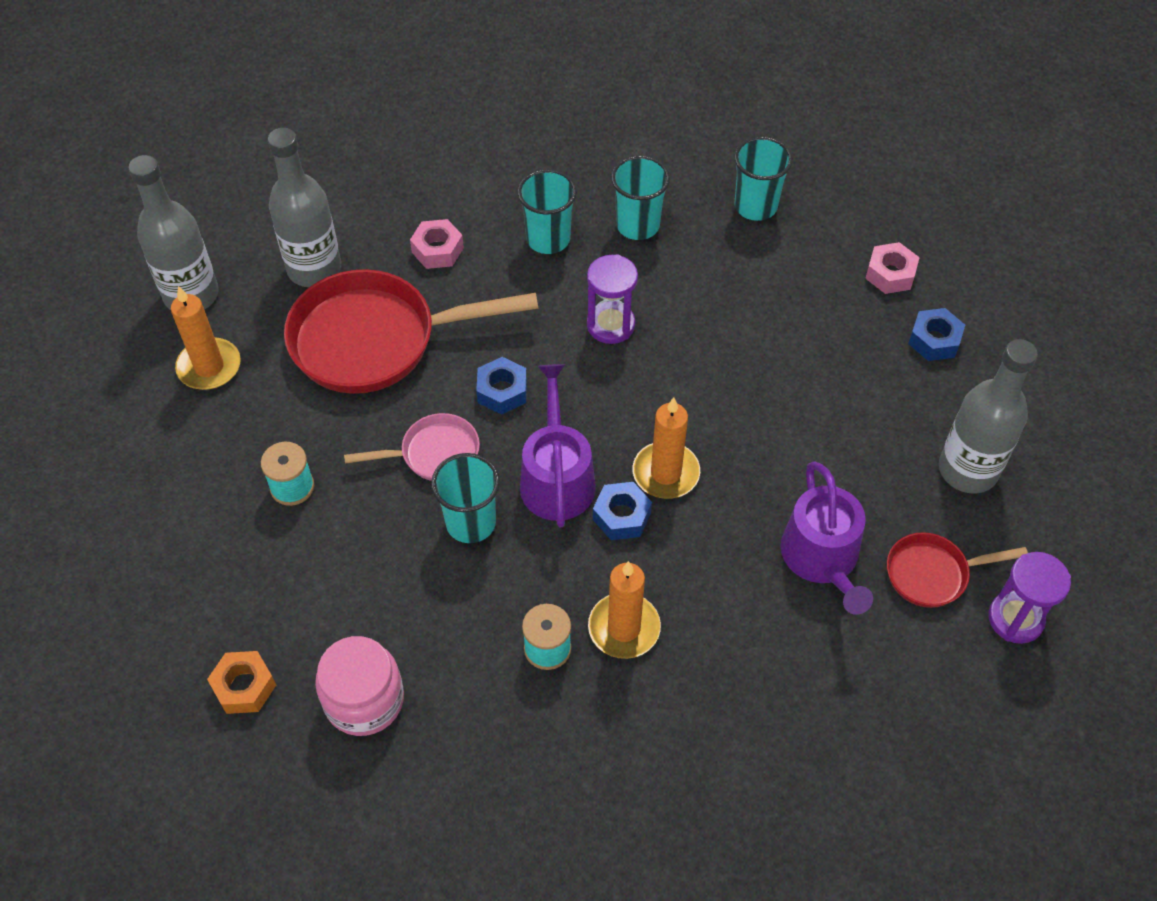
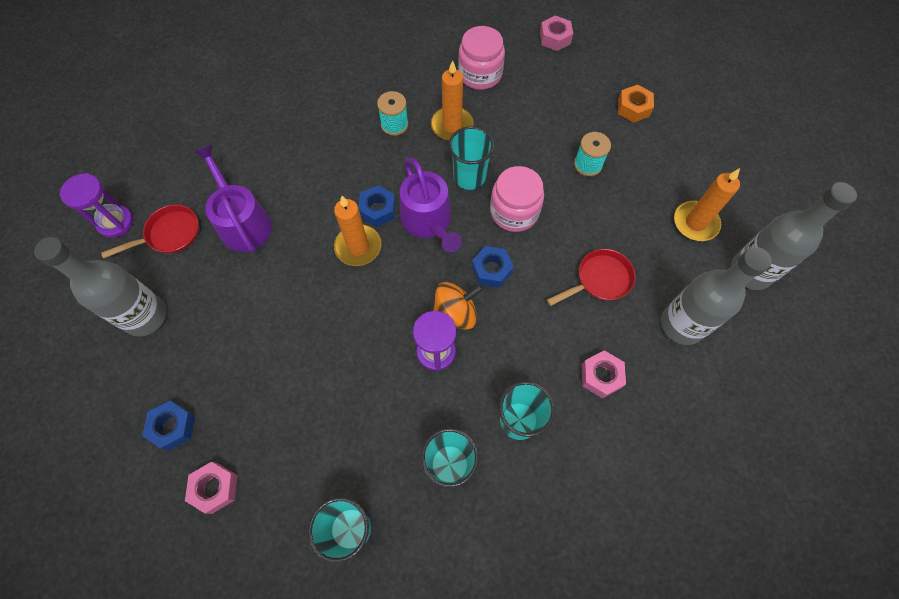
camera: 160 degrees right, 10 degrees up
(193, 733) = (555, 38): none -> pink nut
(244, 687) = (544, 62): orange nut -> orange nut (633, 108)
(376, 340) = (599, 280): red pan -> red pan, size x0.51
(434, 454) = (514, 212): pink pan -> pink jar
(571, 356) = (455, 314): none -> orange spinning top
(624, 628) = (355, 147): orange candle -> orange candle (452, 126)

